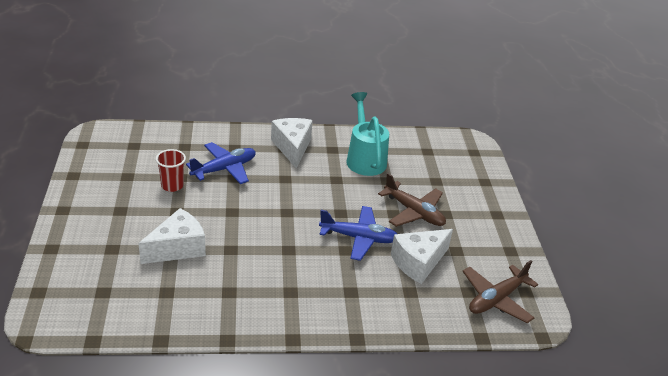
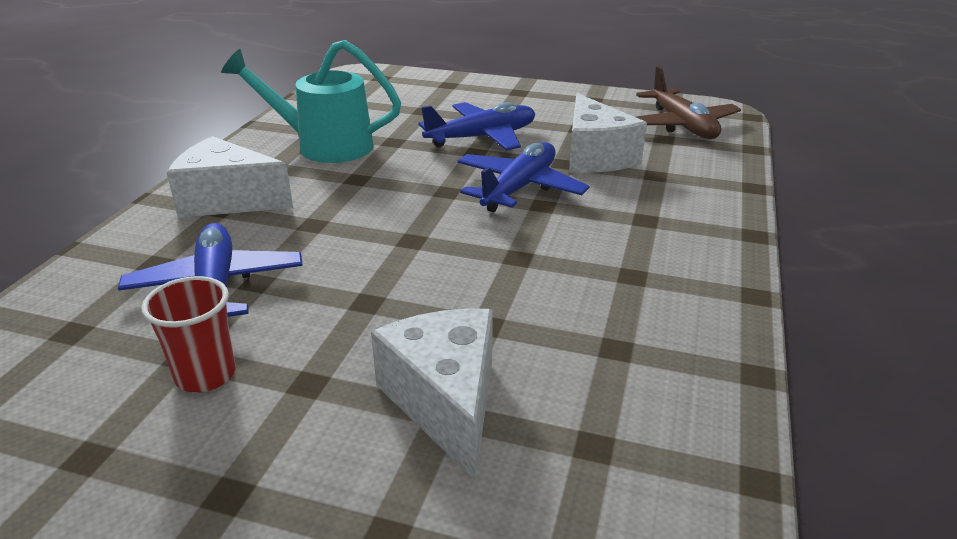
camera: 65 degrees left, 5 degrees down
(414, 212) = (482, 137): brown plane -> blue plane

